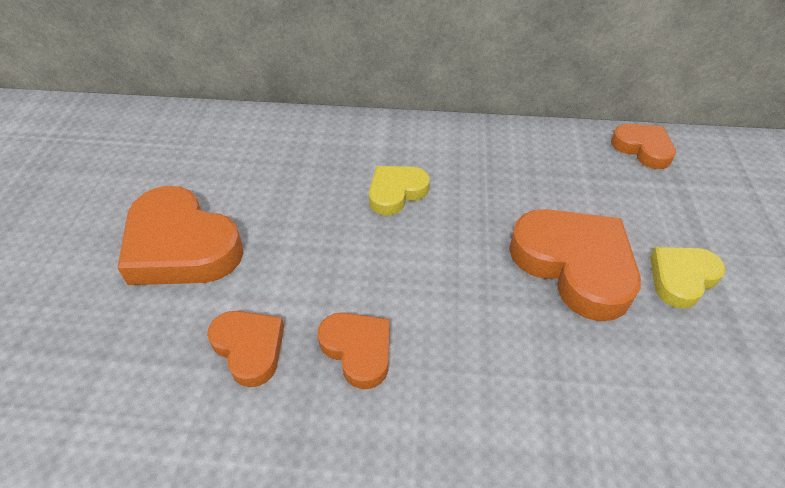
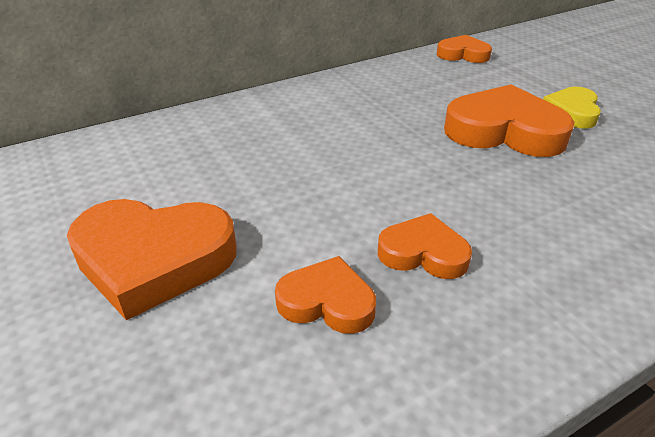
camera: 35 degrees left, 10 degrees down
(396, 192) = (321, 139): yellow heart -> none

